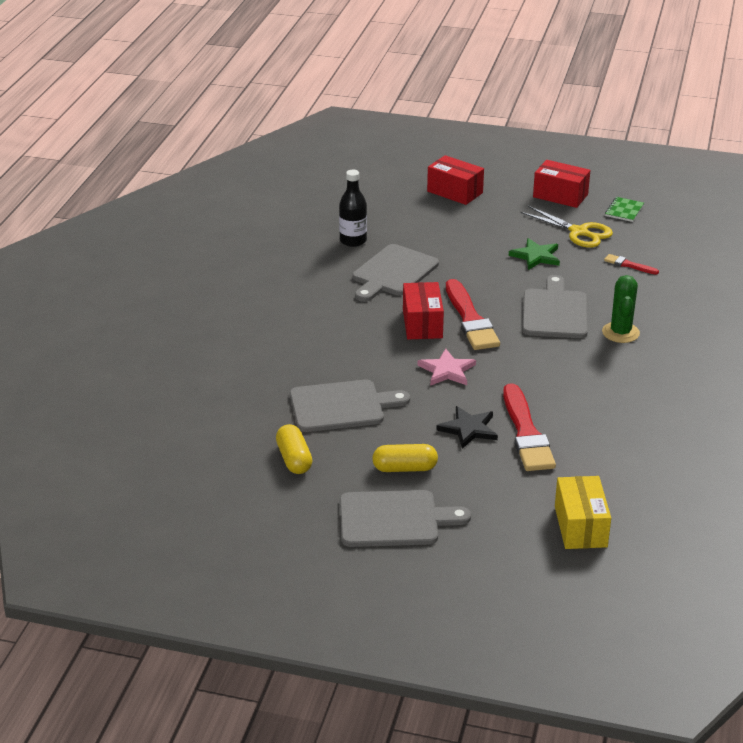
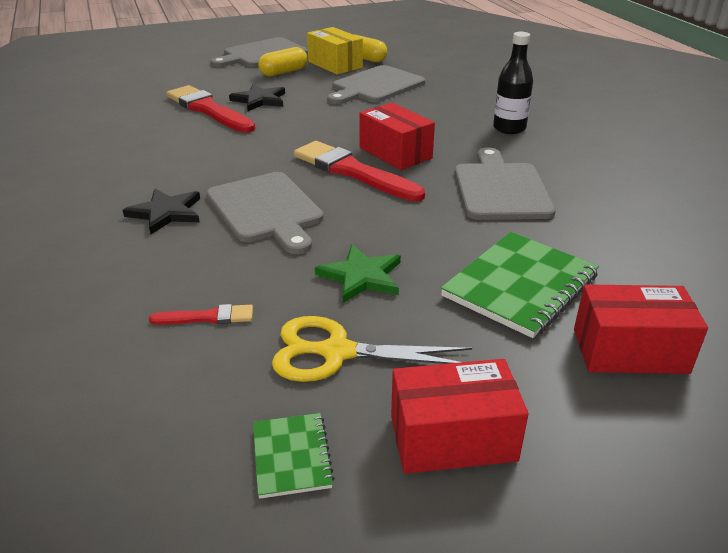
camera: 145 degrees right, 0 degrees up
(353, 241) = (606, 208): black bottle -> black bottle (509, 128)
(447, 370) = (323, 127): pink star -> none
(463, 226) = (520, 286): none -> green notebook
(580, 526) = (127, 79): yellow box -> yellow box (335, 64)
(620, 333) = (166, 213): green cactus -> black star

